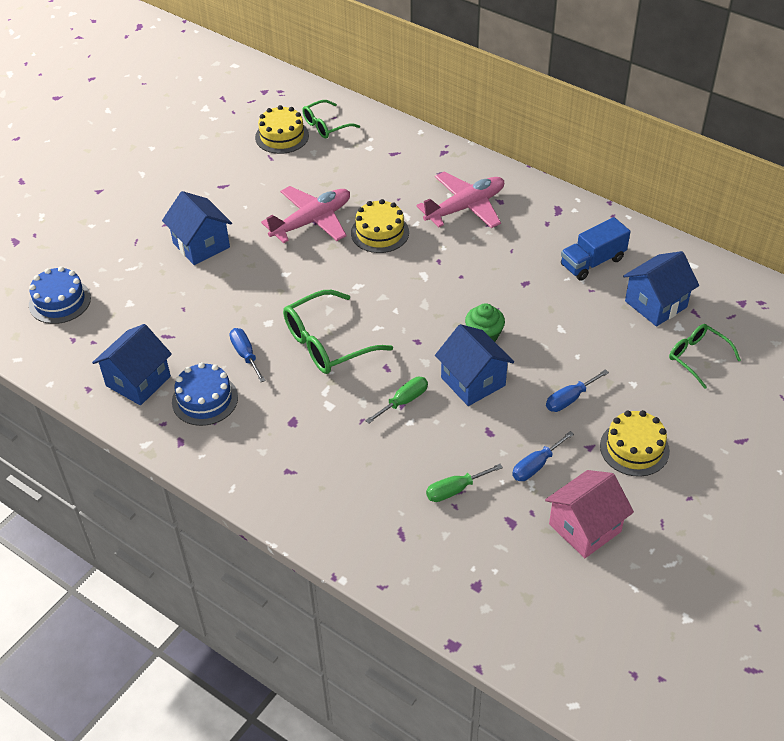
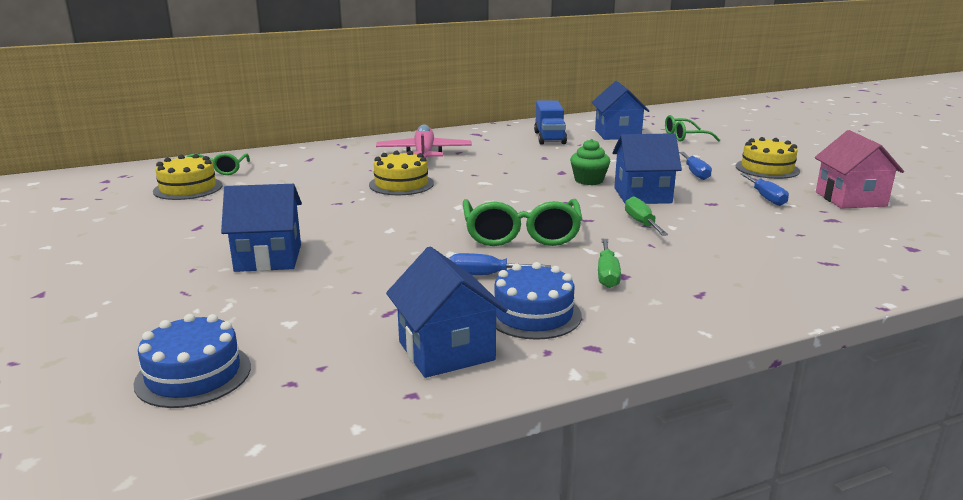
camera: 60 degrees left, 25 degrees down
(312, 221) = (335, 203): pink plane -> none
(455, 490) = (778, 230): green screwdriver -> green screwdriver (607, 275)

